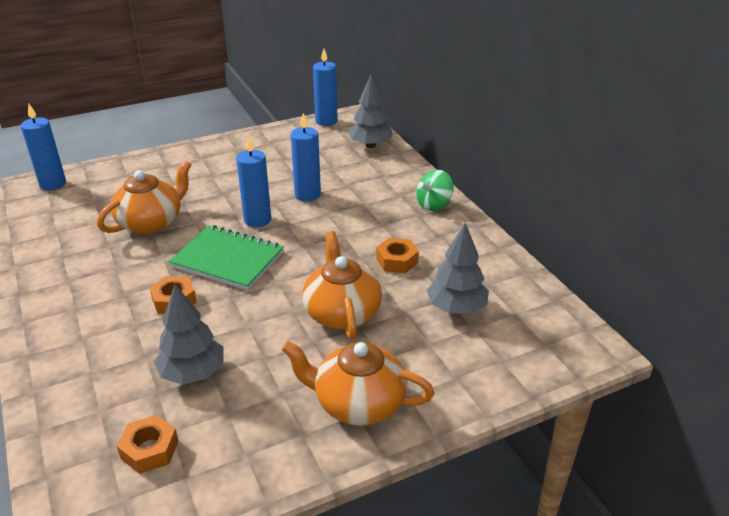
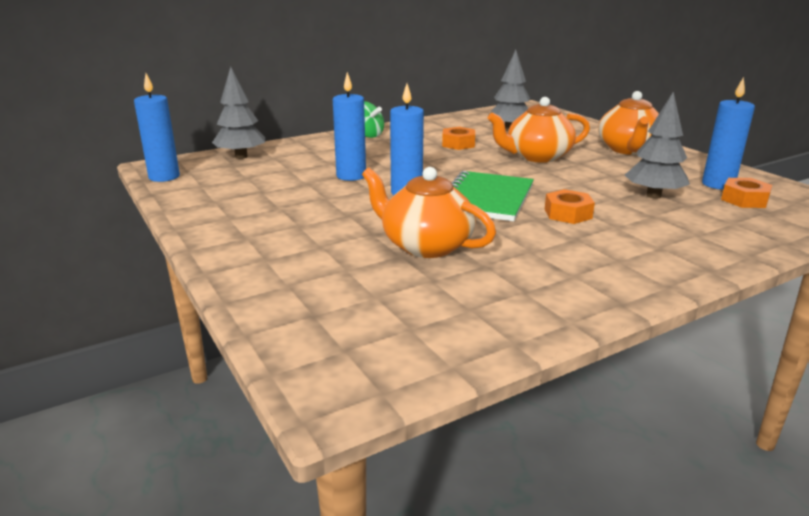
camera: 95 degrees left, 10 degrees down
(53, 184) = (318, 349): blue candle -> blue candle (718, 184)

